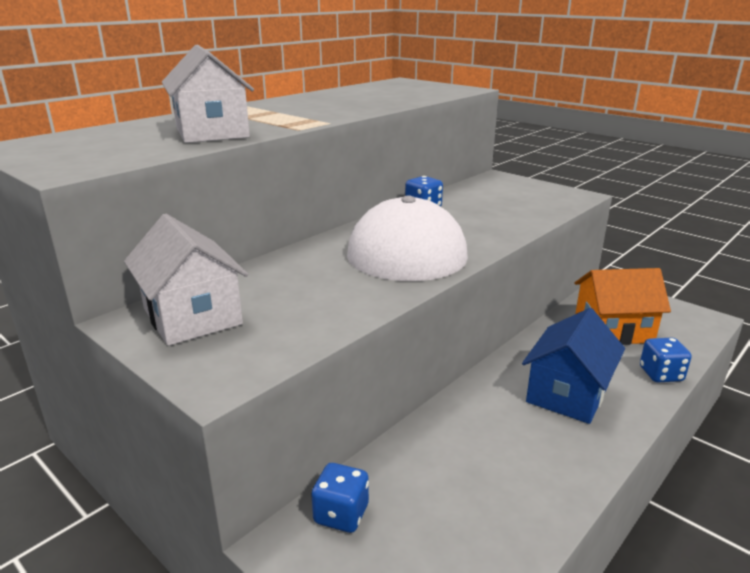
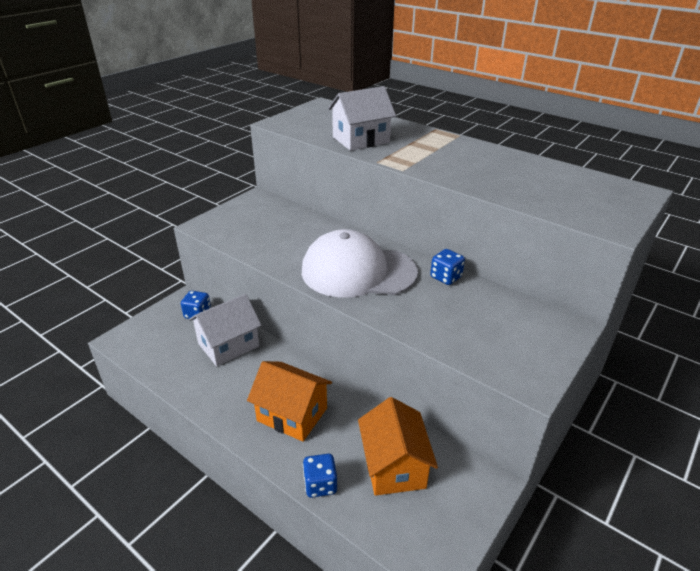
camera: 85 degrees right, 10 degrees up
(192, 316) = (260, 210): white house -> white house (228, 345)
(567, 393) = (292, 414): blue house -> orange house

